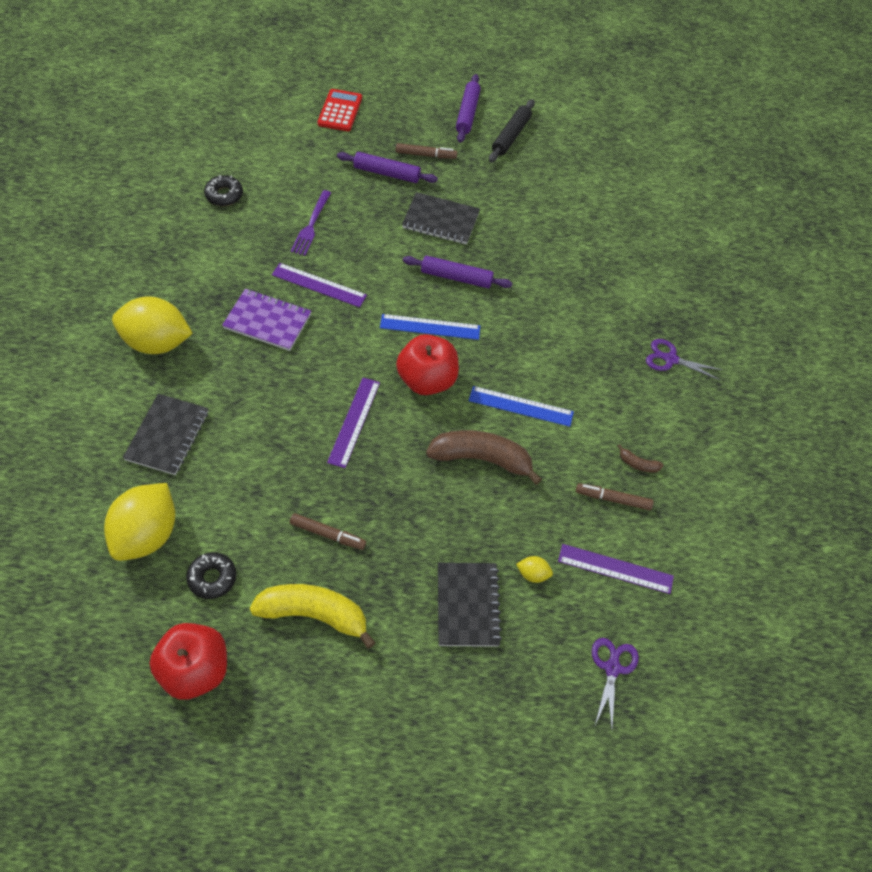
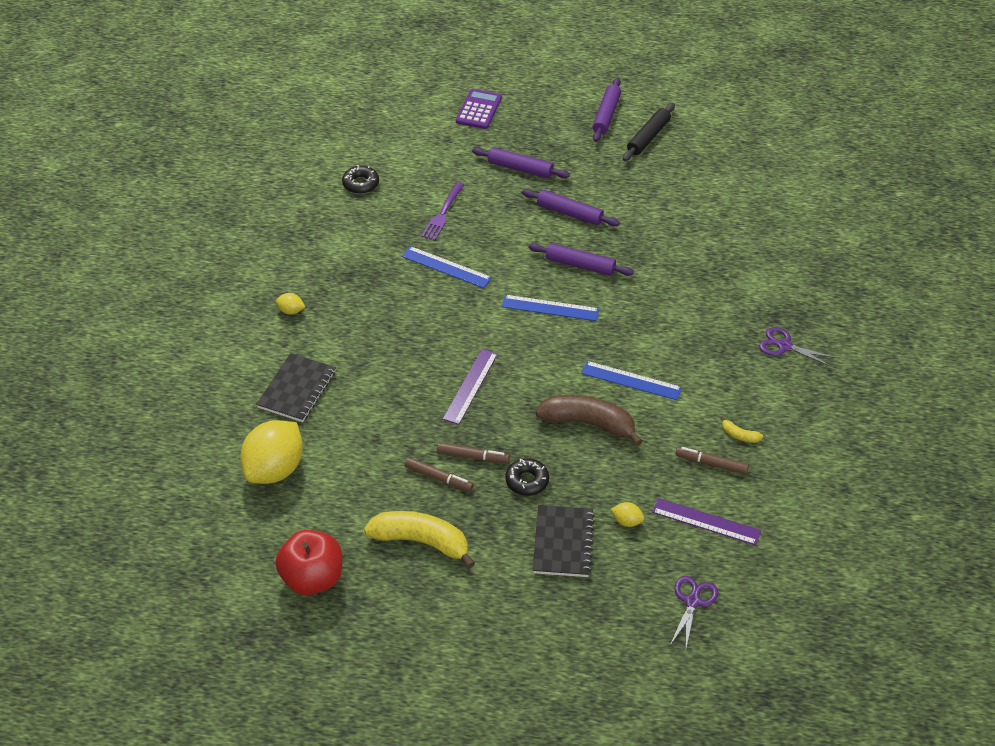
camera: 10 degrees right, 10 degrees down
(157, 342) = (291, 311): yellow lemon -> yellow lemon, size x0.41
(212, 578) = (331, 507): black donut -> black donut (527, 481)
(267, 321) = (395, 297): purple notebook -> none
(319, 285) = (446, 267): purple ruler -> blue ruler
(340, 111) = (478, 110): red calculator -> purple calculator
(426, 155) = (560, 153): brown marker -> brown marker (473, 457)
(427, 380) = (543, 354): red apple -> none
(440, 220) = (569, 213): black notebook -> purple rolling pin
(638, 464) = (739, 435): brown banana -> yellow banana

